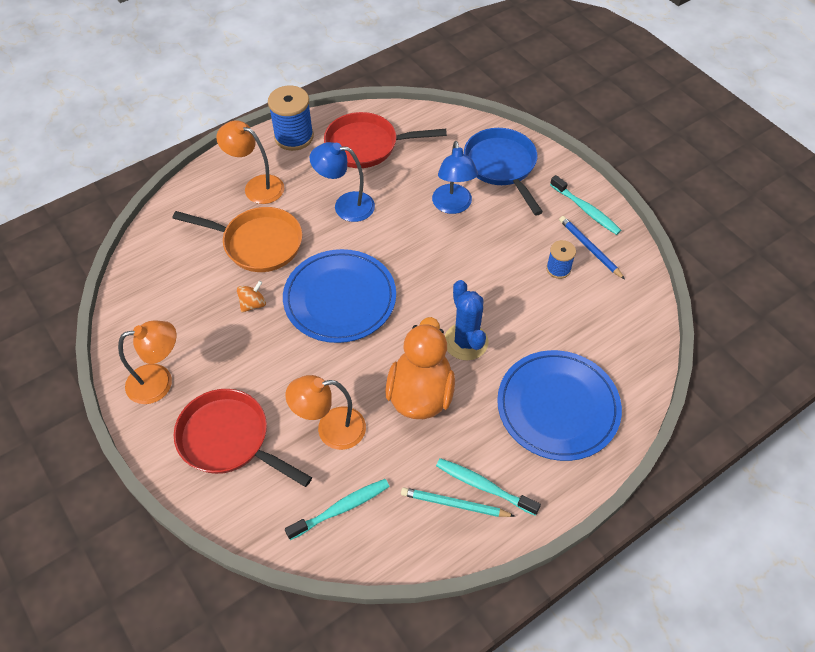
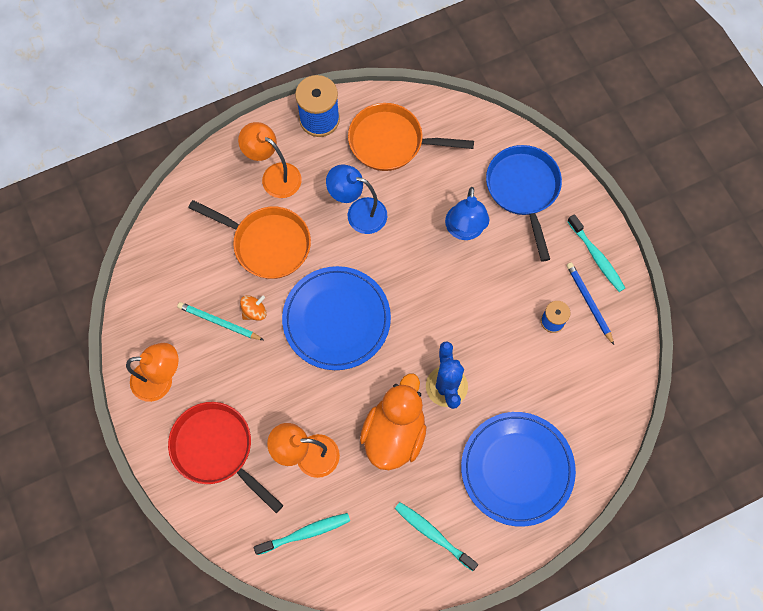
camera: 10 degrees right, 15 degrees up
(366, 145) = (391, 142): red pan -> orange pan
(454, 504) = (404, 547): turquoise pencil -> turquoise pencil (219, 322)

